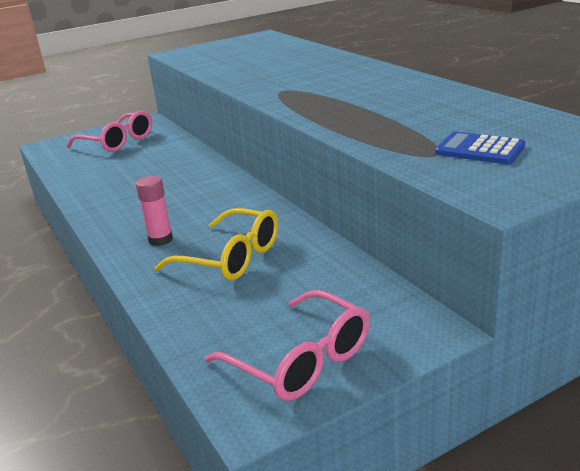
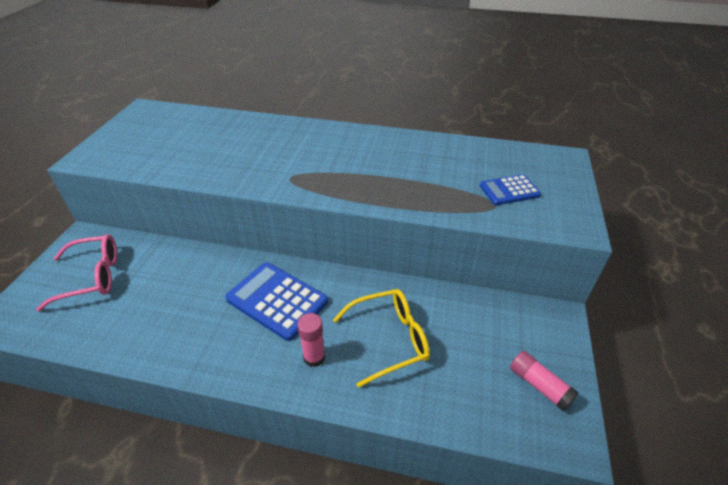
camera: 50 degrees left, 15 degrees up
(196, 198) = (277, 300): none -> blue calculator
(301, 360) = (539, 385): pink glasses -> pink glue stick

